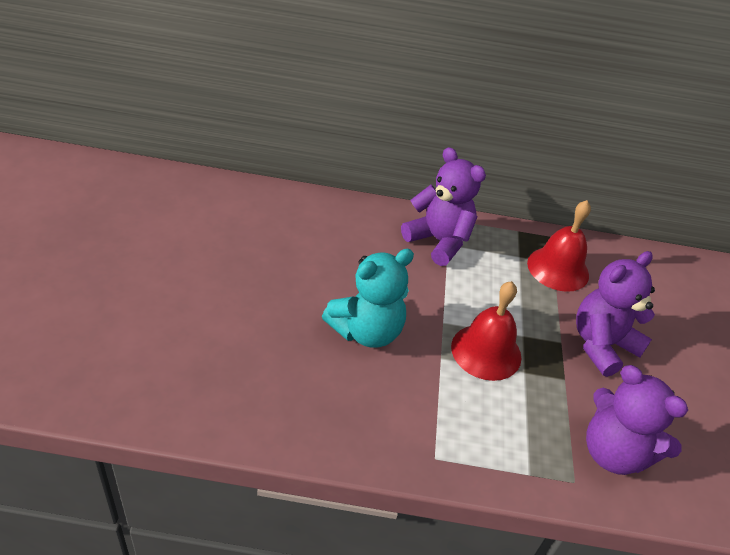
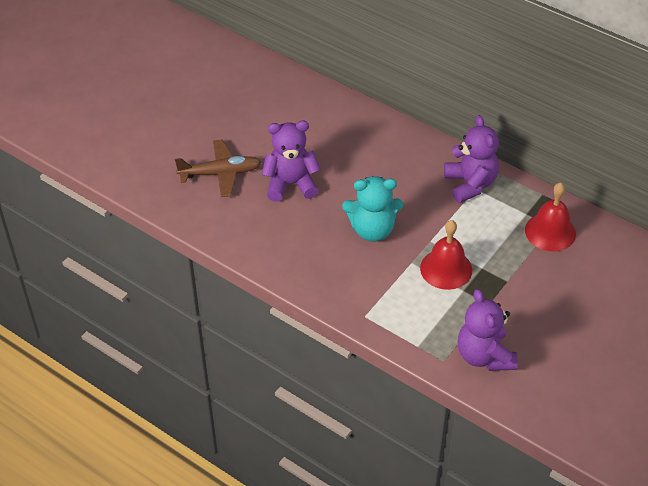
camera: 35 degrees right, 5 degrees up
(115, 320) = (220, 173): none -> brown plane
(601, 345) = (536, 293): purple teddy bear -> purple teddy bear (291, 184)

